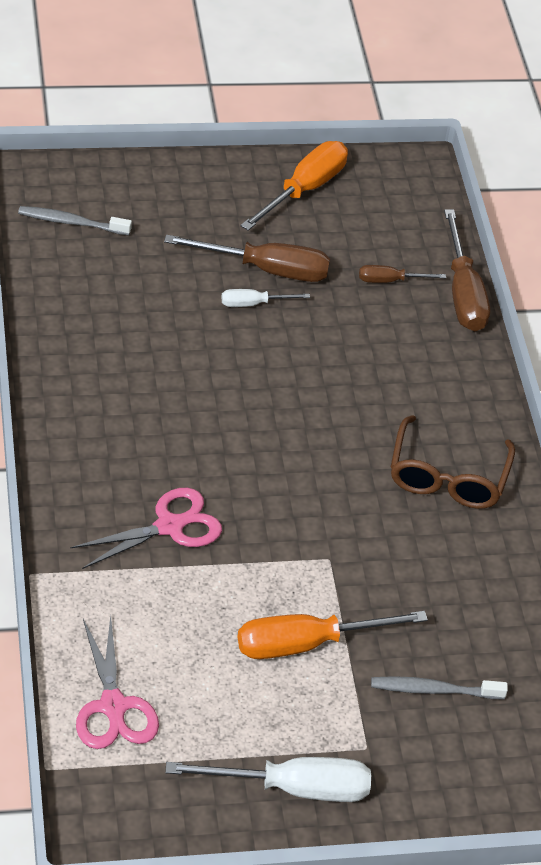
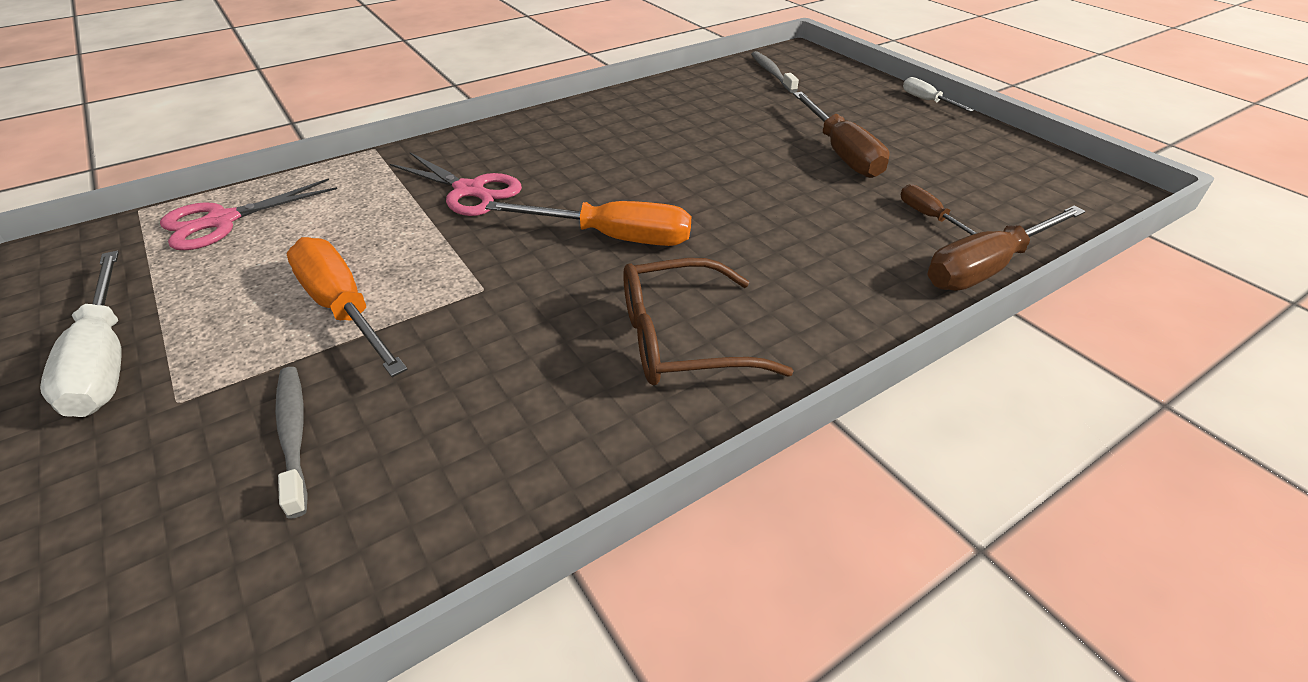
camera: 70 degrees right, 5 degrees down
(253, 304) = (790, 158): white screwdriver -> white screwdriver (927, 101)
(304, 190) = (968, 144): orange screwdriver -> orange screwdriver (613, 237)

